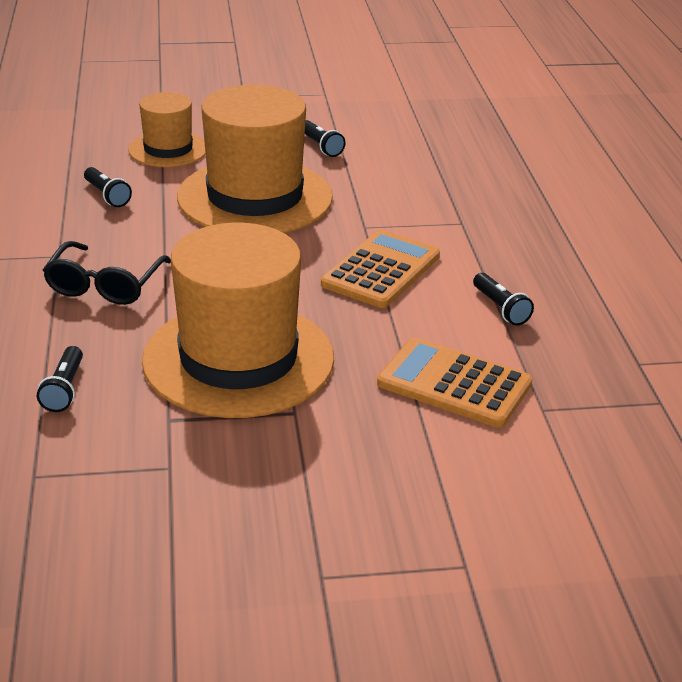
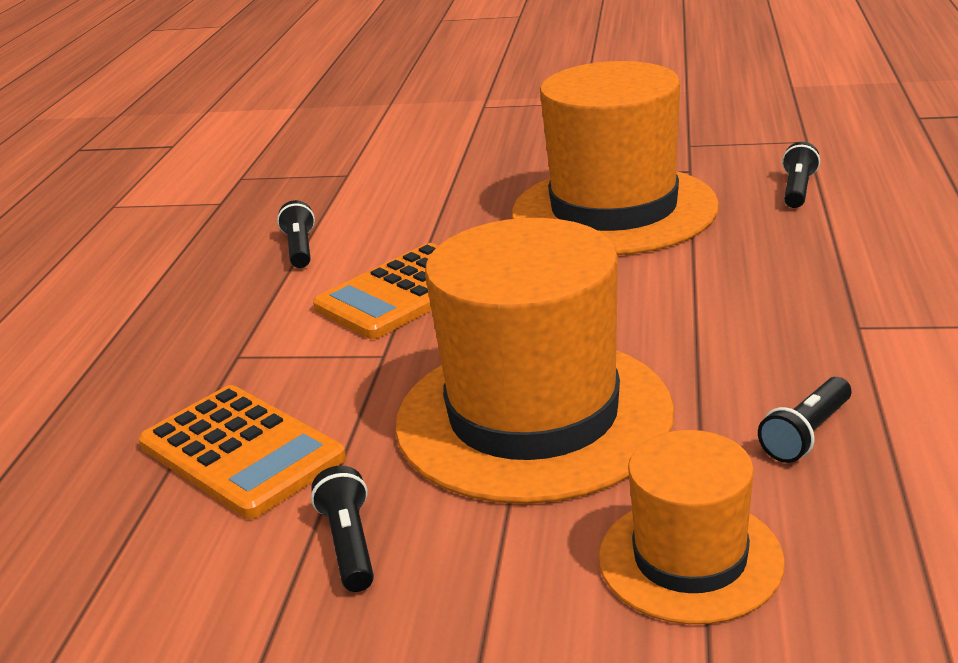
camera: 160 degrees left, 5 degrees down
(105, 285) = (776, 284): black glasses -> none
(107, 195) = (806, 434): black flashlight -> black flashlight turned 120 degrees counterclockwise
(454, 384) = (409, 190): orange calculator -> orange calculator (241, 451)

